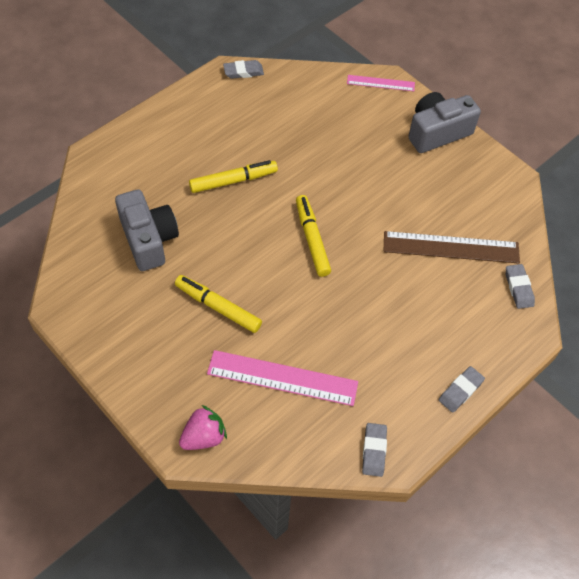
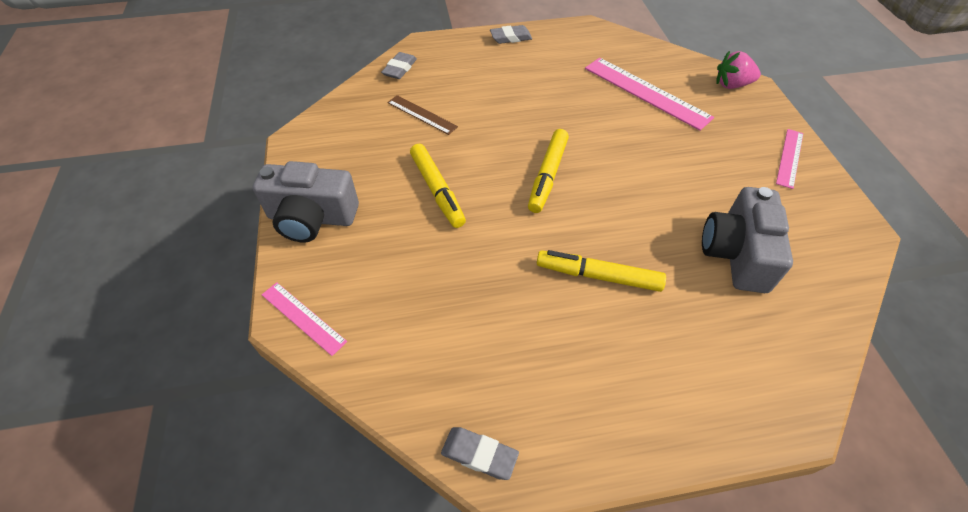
camera: 145 degrees left, 5 degrees down
(127, 357) = (789, 158): none -> pink ruler
(218, 307) = (680, 159): yellow marker -> yellow marker (437, 190)
(374, 451) = (601, 35): grey eraser -> none
(451, 248) = (422, 114): brown ruler -> brown ruler, size x0.57

